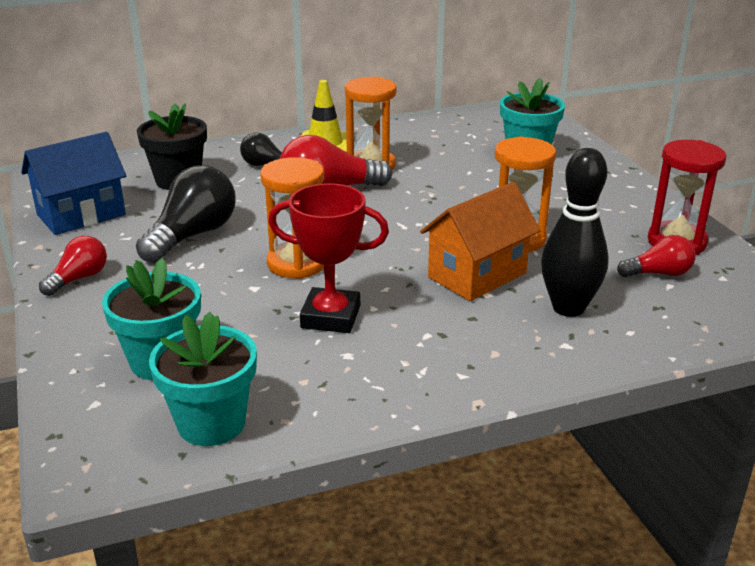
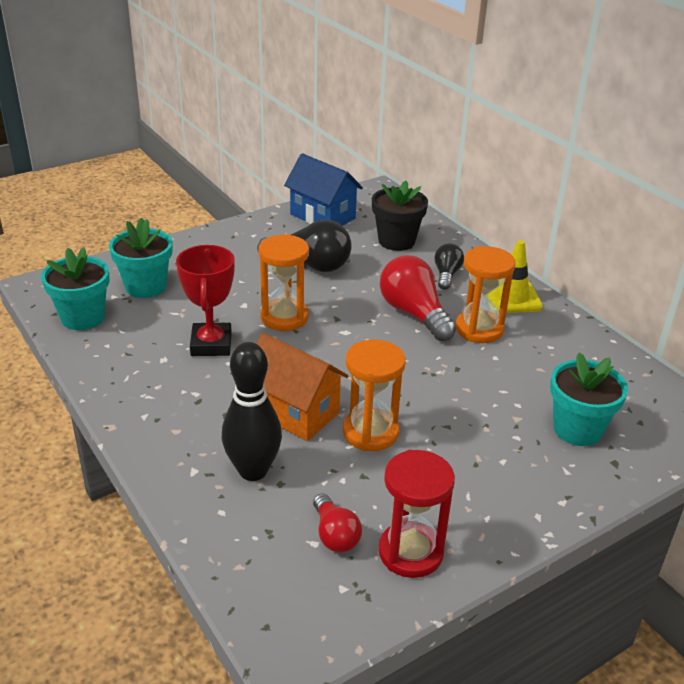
camera: 75 degrees right, 5 degrees up
(79, 279) = (236, 236): red light bulb -> none

